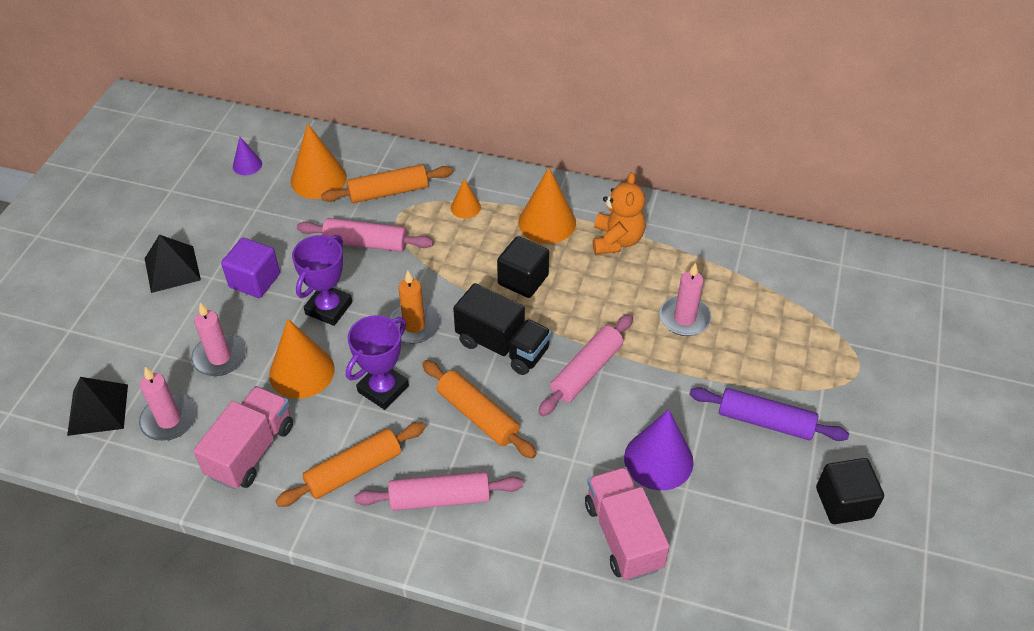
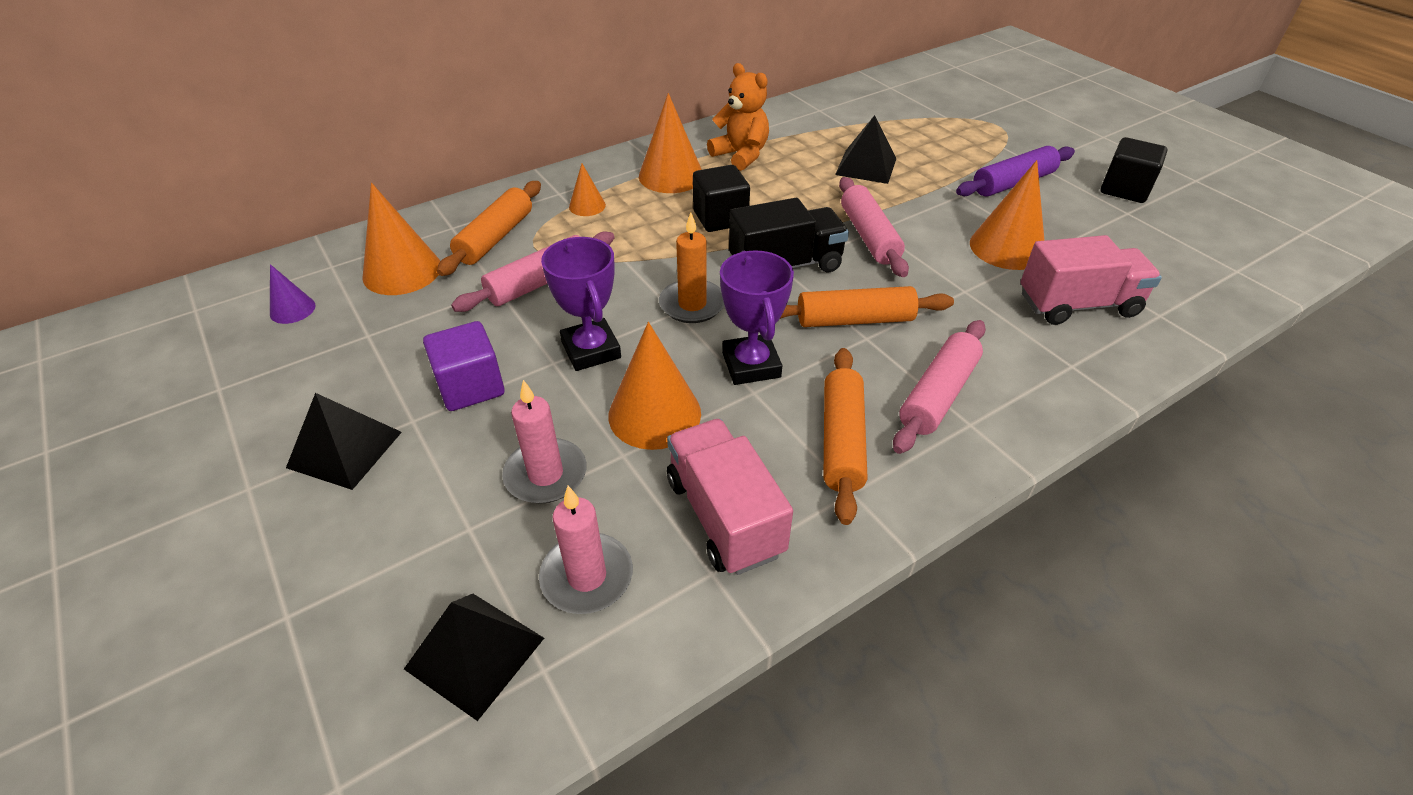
camera: 50 degrees left, 5 degrees down
(623, 535) = (1077, 305): pink truck -> pink truck turned 150 degrees clockwise
(658, 460) = (1007, 247): purple cone -> orange cone
(684, 318) = (866, 166): pink candle -> black pyramid

